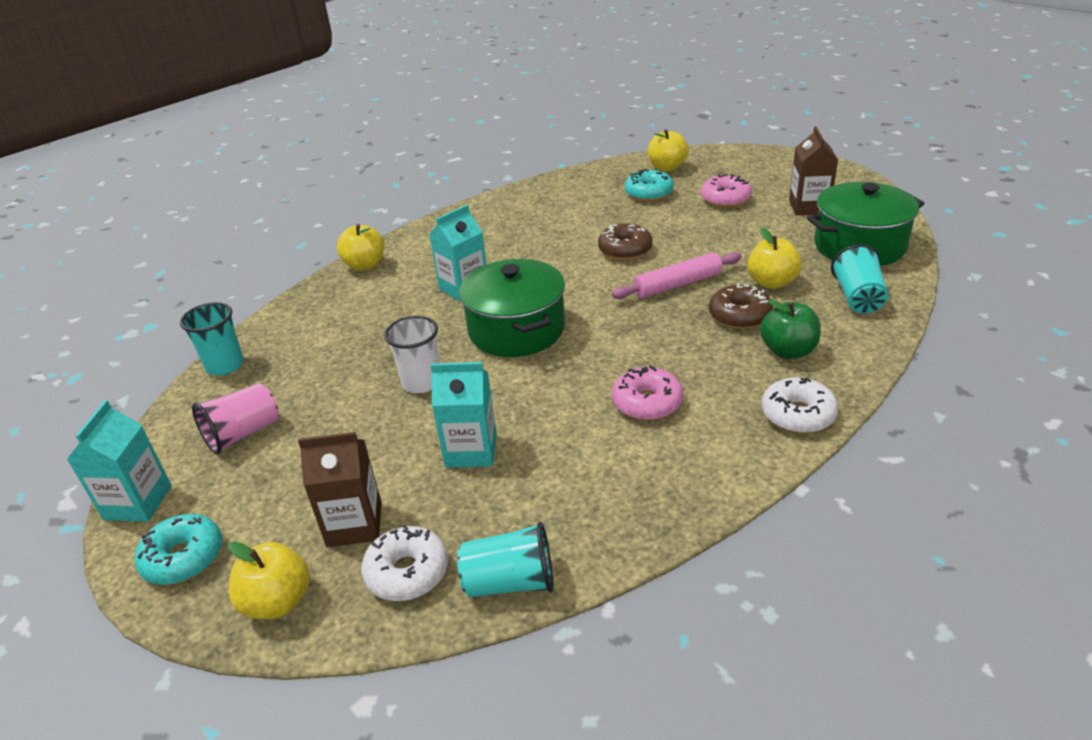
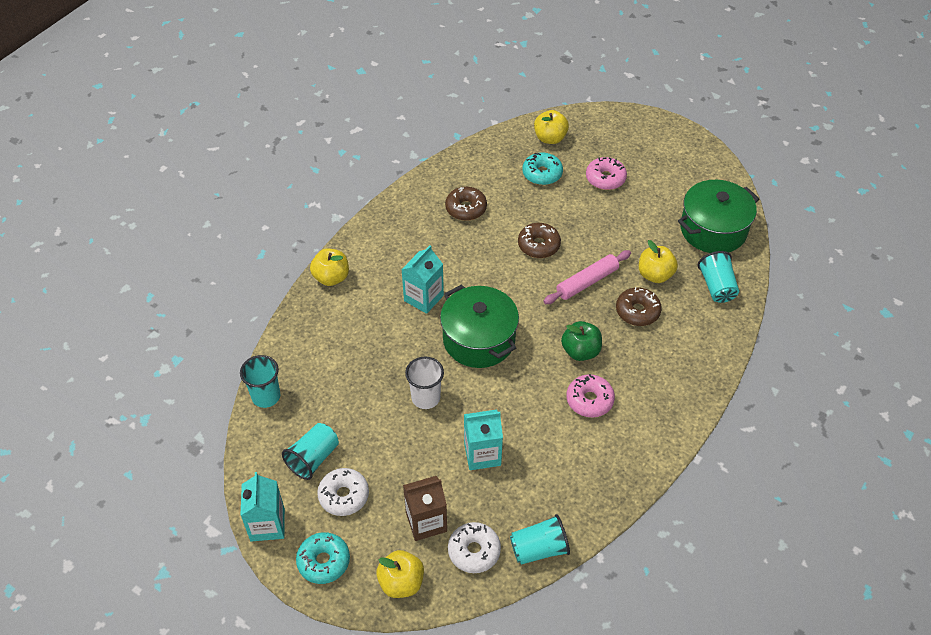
camera: 15 degrees left, 15 degrees up
(243, 434) = (313, 458): pink cup -> turquoise cup
(548, 217) = (466, 208): none -> brown donut
(788, 351) = (675, 343): green apple -> green apple (580, 351)
(798, 415) = (688, 400): white donut -> white donut (344, 496)
(809, 207) = (671, 185): brown carton -> none

